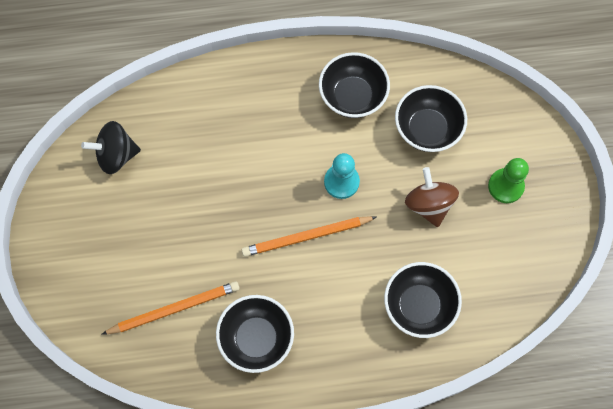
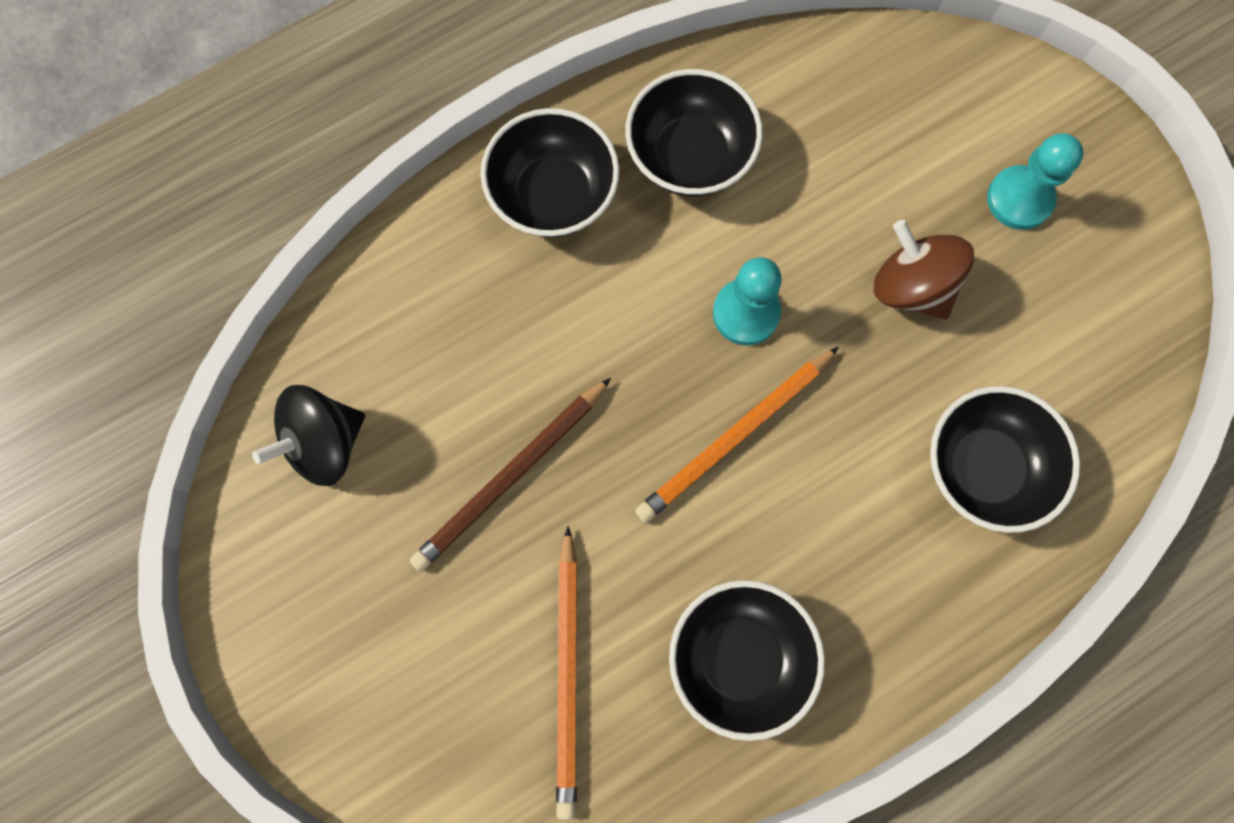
camera: 25 degrees left, 5 degrees up
(174, 308) = (568, 674): orange pencil -> orange pencil turned 135 degrees clockwise
(193, 208) = (511, 476): none -> brown pencil
(427, 129) = (842, 159): black bowl -> black bowl (553, 195)
(505, 186) = (1019, 199): green pawn -> turquoise pawn

